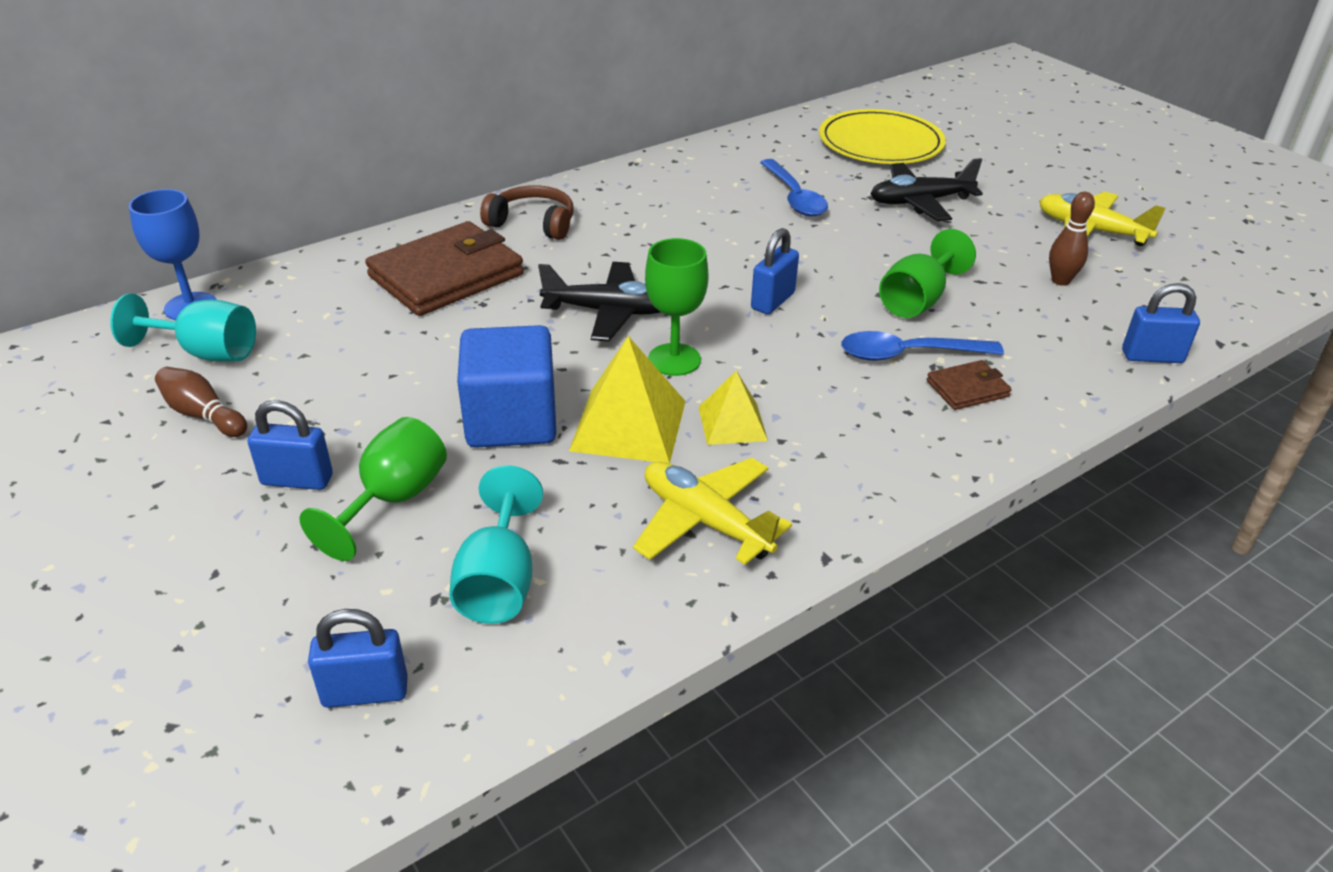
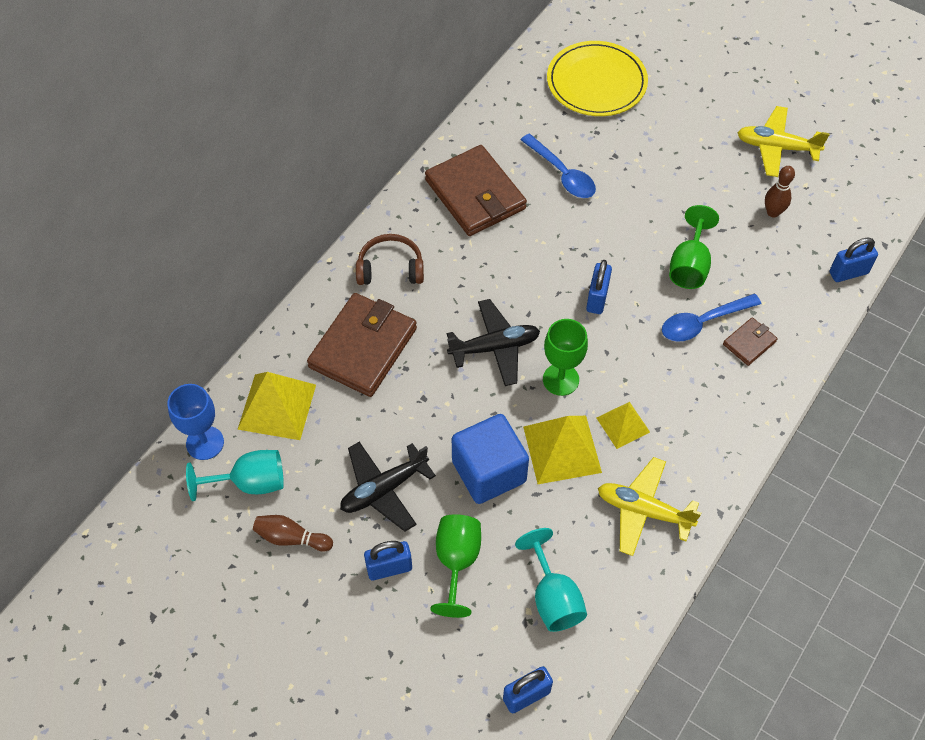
camera: 20 degrees left, 20 degrees up
(301, 298) = (277, 407): none -> yellow pyramid
(678, 191) = (475, 194): none -> brown wallet
(919, 202) = (651, 151): black plane -> black plane (383, 489)

